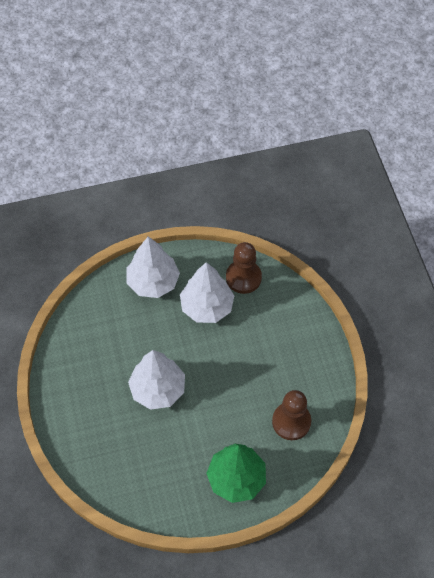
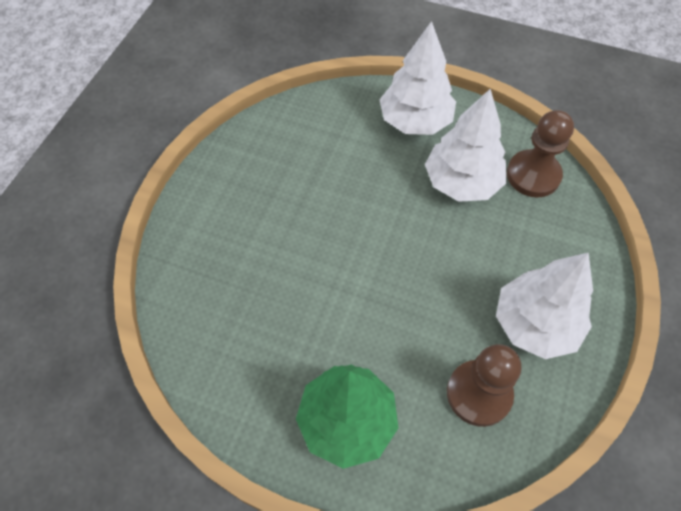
camera: 35 degrees right, 0 degrees up
(158, 389) = (330, 241): white tree -> white tree (535, 324)

